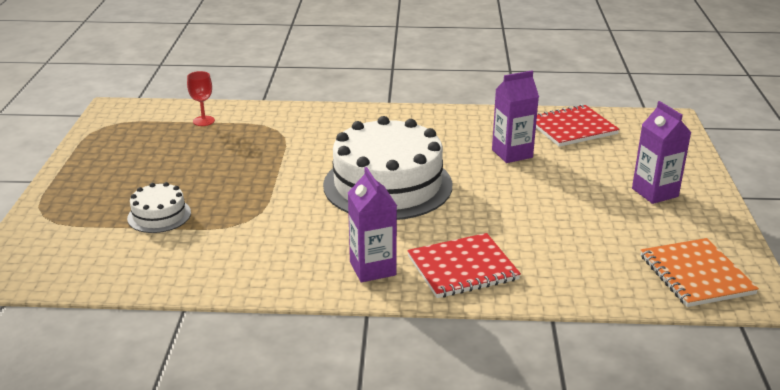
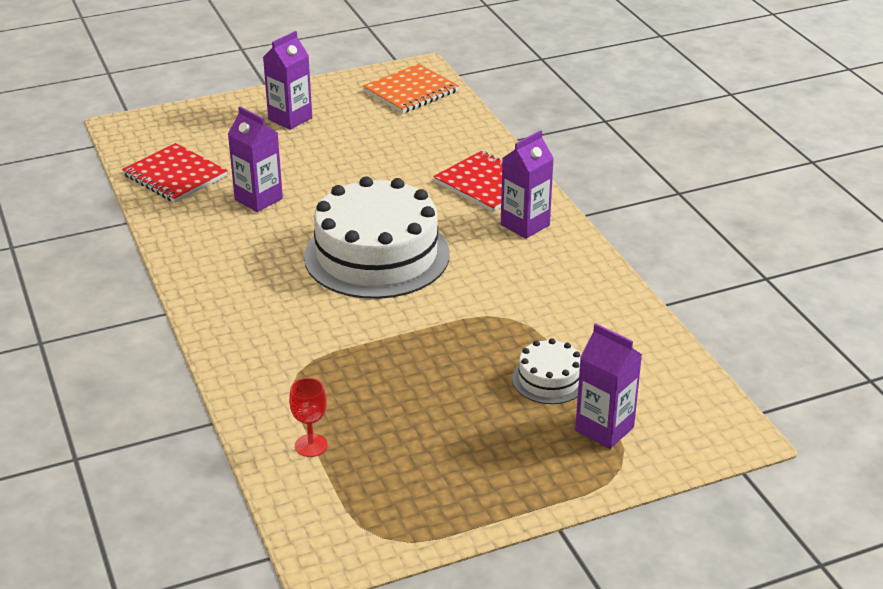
camera: 115 degrees left, 5 degrees up
(83, 221) = (604, 429): none -> purple carton

